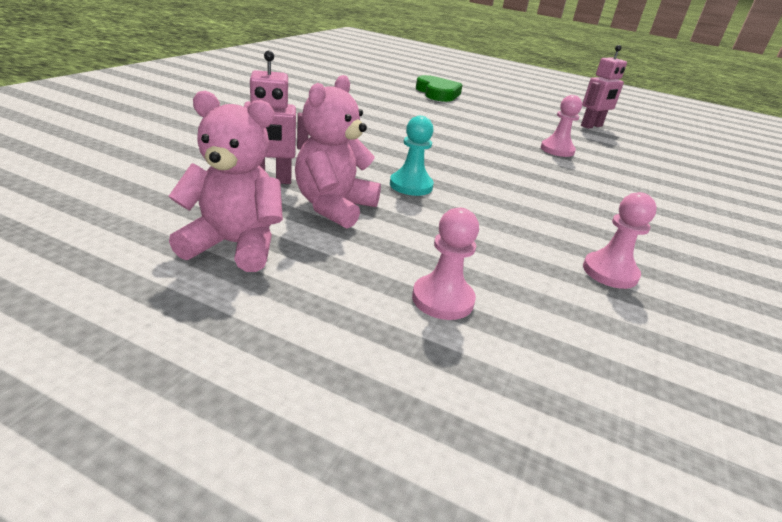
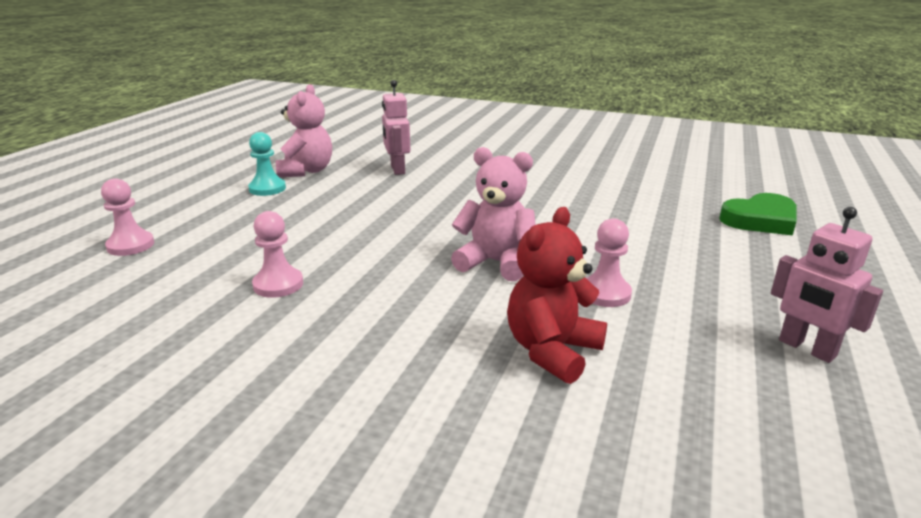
camera: 90 degrees right, 5 degrees down
(334, 207) = (364, 188): pink teddy bear -> pink teddy bear (496, 263)
(411, 185) = (417, 210): turquoise pawn -> turquoise pawn (267, 189)
(442, 299) = (247, 221): pink pawn -> pink pawn (130, 245)
(636, 177) = (552, 351): none -> red teddy bear

